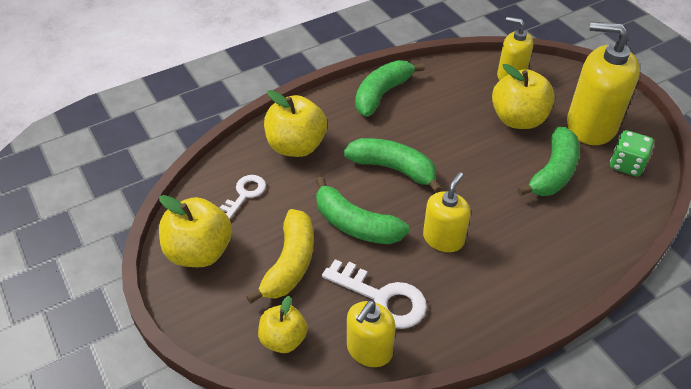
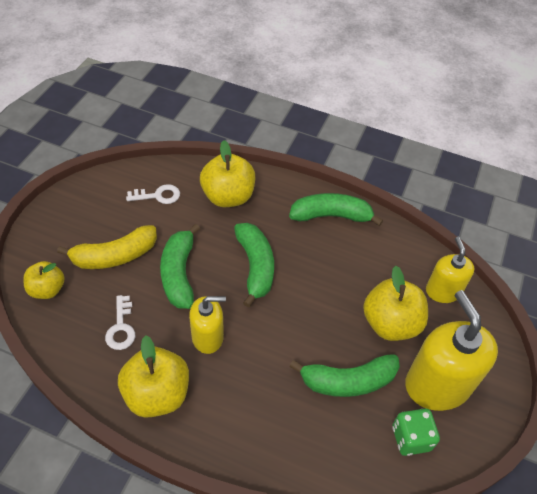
camera: 50 degrees right, 5 degrees up
(199, 252) = (90, 202): yellow apple -> yellow apple (157, 394)
(369, 350) = (69, 344): yellow soap dispenser -> none
(382, 298) = (121, 327): white key -> white key, size x0.64

